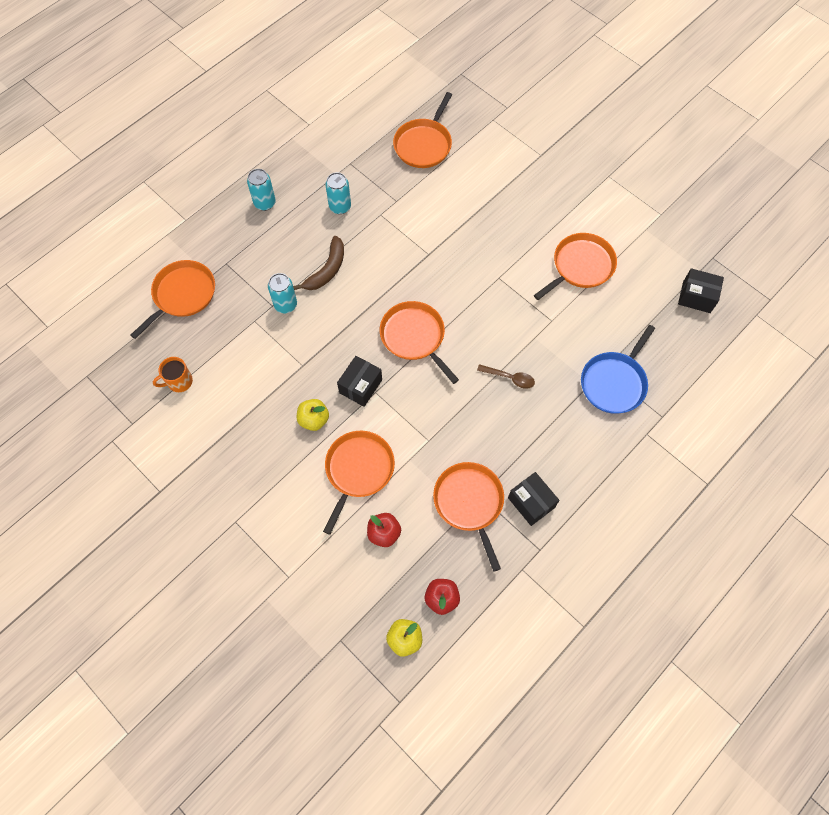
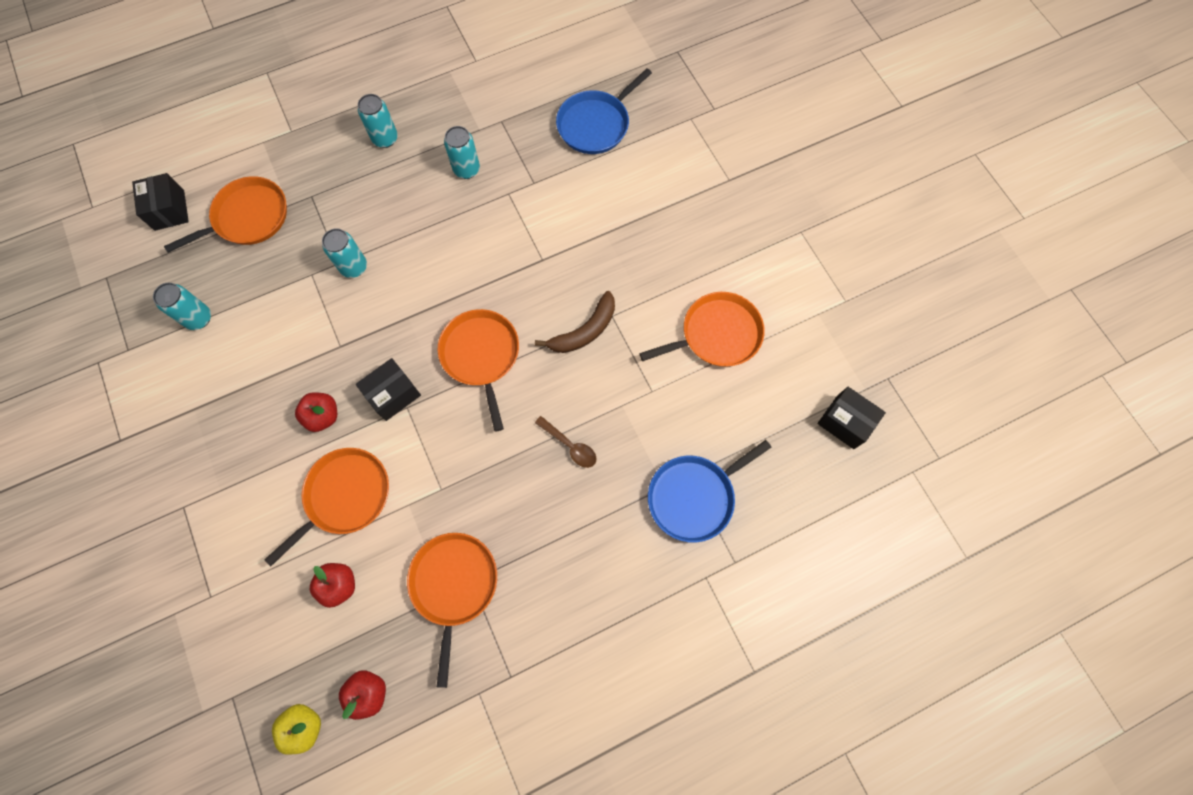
camera: 20 degrees right, 5 degrees up
(179, 382) = (198, 318): orange mug -> turquoise can
(314, 420) = (323, 416): yellow apple -> red apple
(327, 270) = (418, 241): brown banana -> brown banana (584, 331)
(424, 144) = (596, 124): orange pan -> blue pan
(531, 502) = (526, 612): black box -> black box (169, 210)

